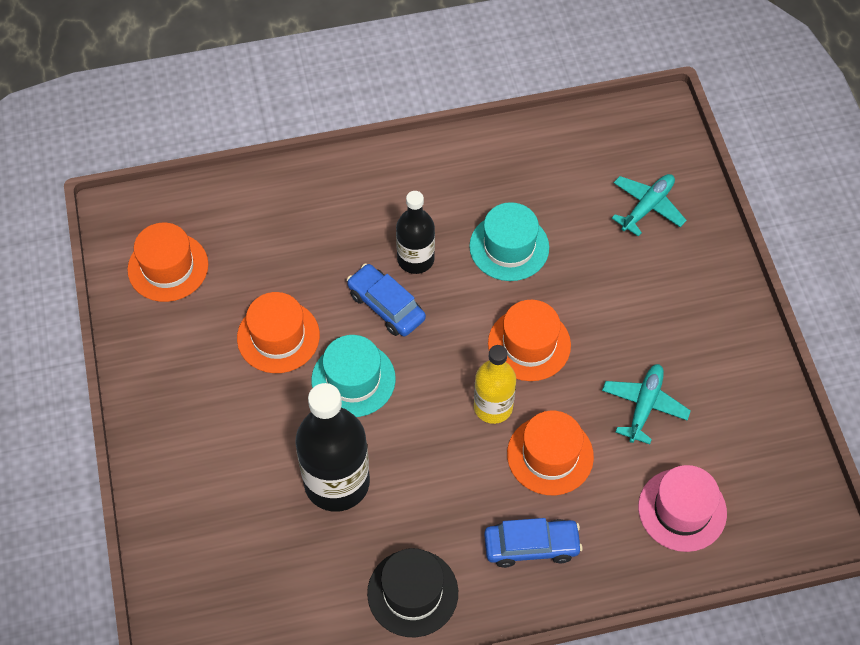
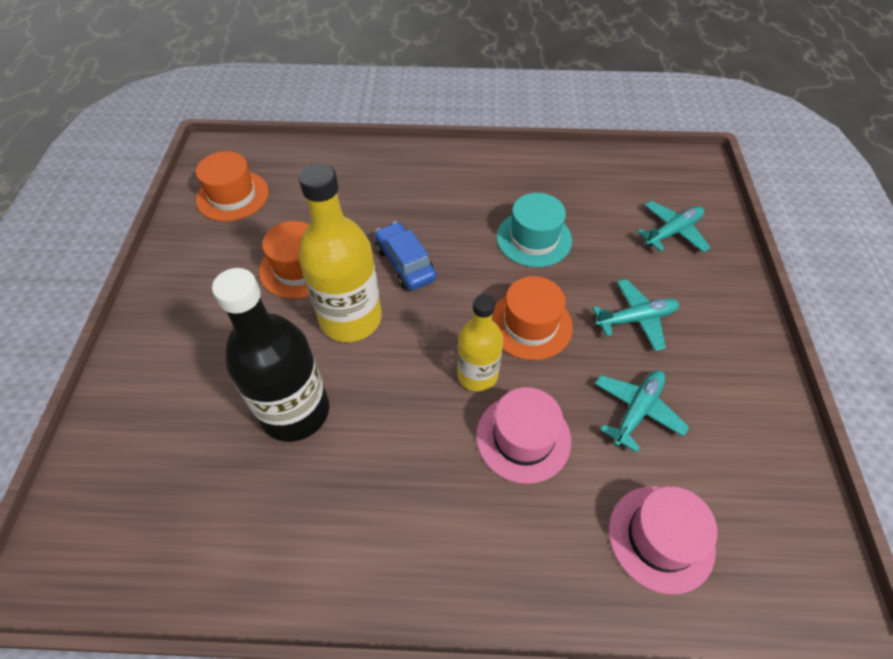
camera: 15 degrees right, 5 degrees down
(353, 379) = (351, 318): turquoise hat -> yellow bottle
(412, 593) = (326, 554): black hat -> none
(415, 259) = (445, 231): black bottle -> none
(531, 546) = (475, 535): blue car -> none
(550, 455) = (523, 438): orange hat -> pink hat
(628, 314) = (636, 319): none -> turquoise plane

